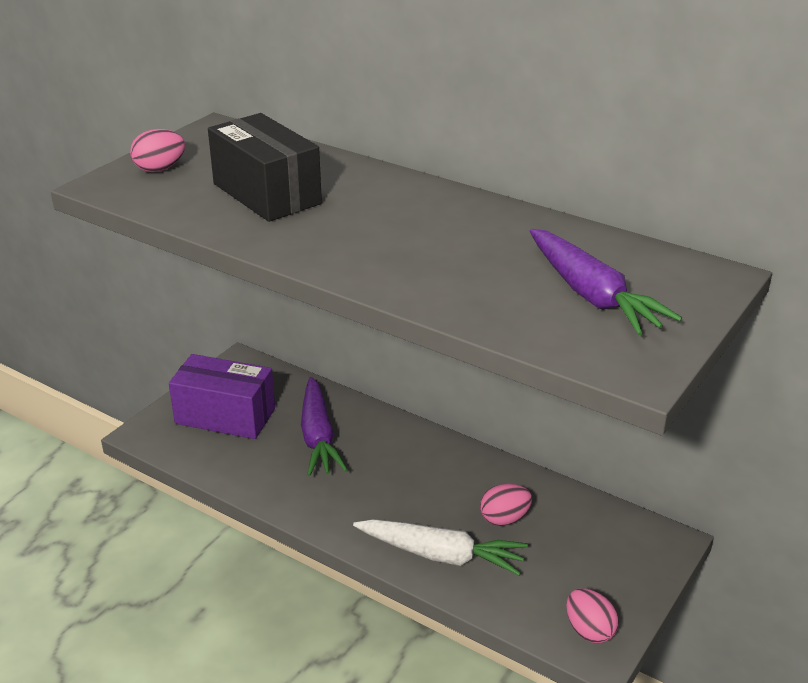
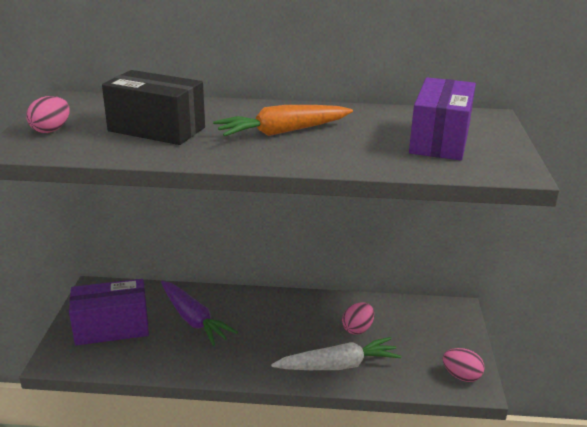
camera: 30 degrees left, 5 degrees down
(404, 232) = (283, 132): none -> orange carrot
(591, 295) = (440, 140): purple carrot -> purple box

